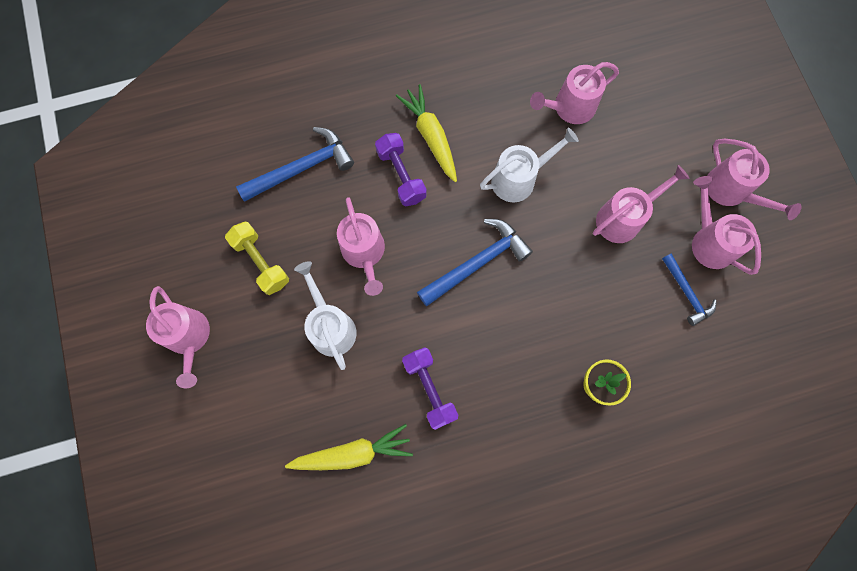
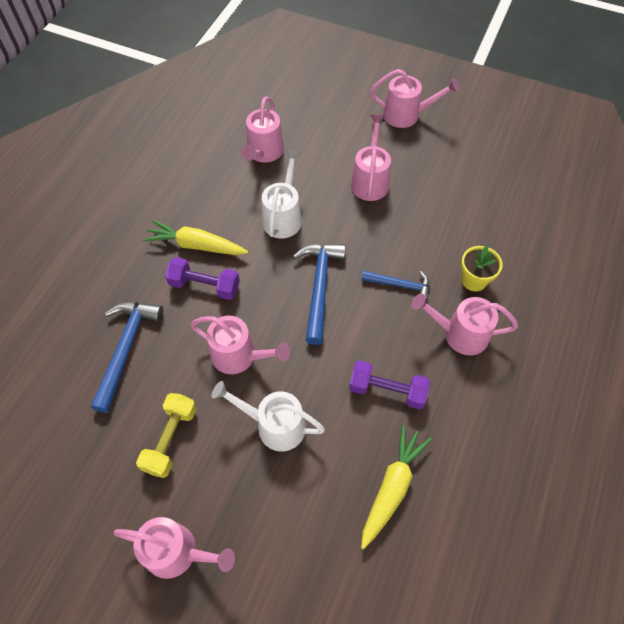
camera: 50 degrees left, 15 degrees down
(261, 262) = (170, 439): yellow dumbbell -> yellow dumbbell turned 75 degrees counterclockwise
(686, 293) = (453, 185): blue hammer -> blue hammer (400, 285)
(709, 241) = (429, 149): pink watering can -> pink watering can (459, 334)

